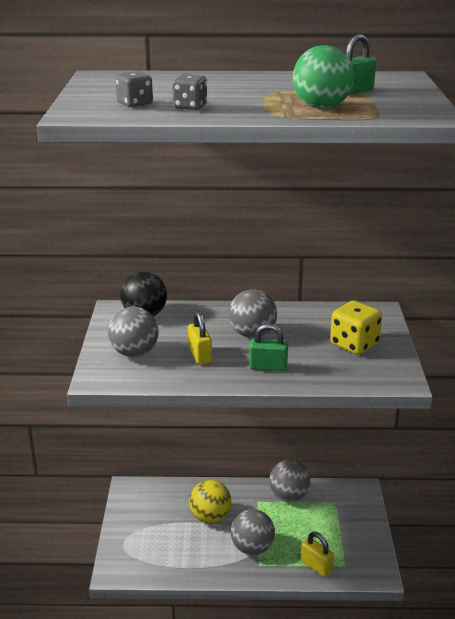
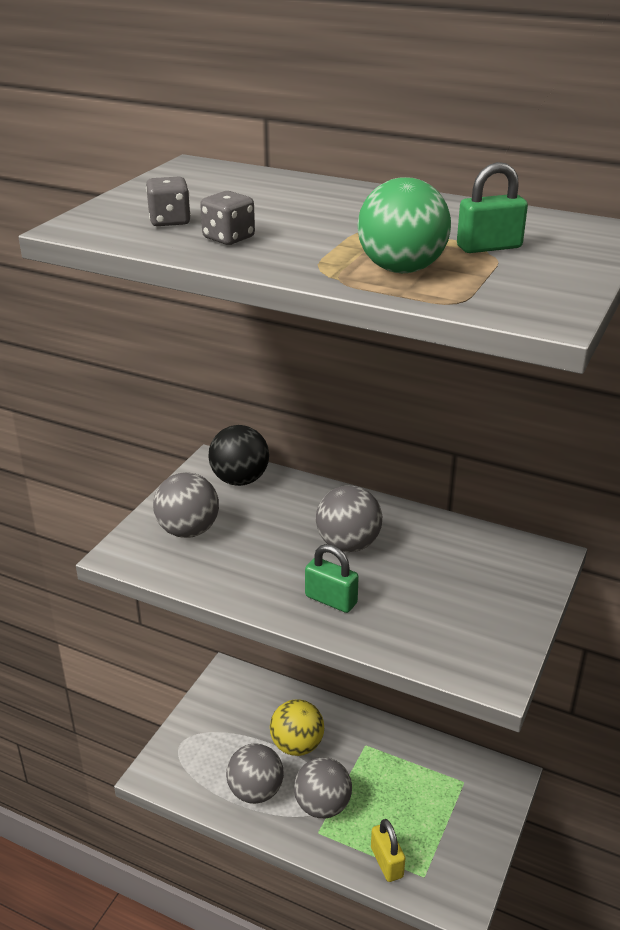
camera: 25 degrees right, 5 degrees up
(200, 355) = (261, 557): yellow padlock -> none
(289, 496) = (408, 751): grey ball -> grey ball (255, 791)
(354, 344) = (471, 599): yellow dice -> none

